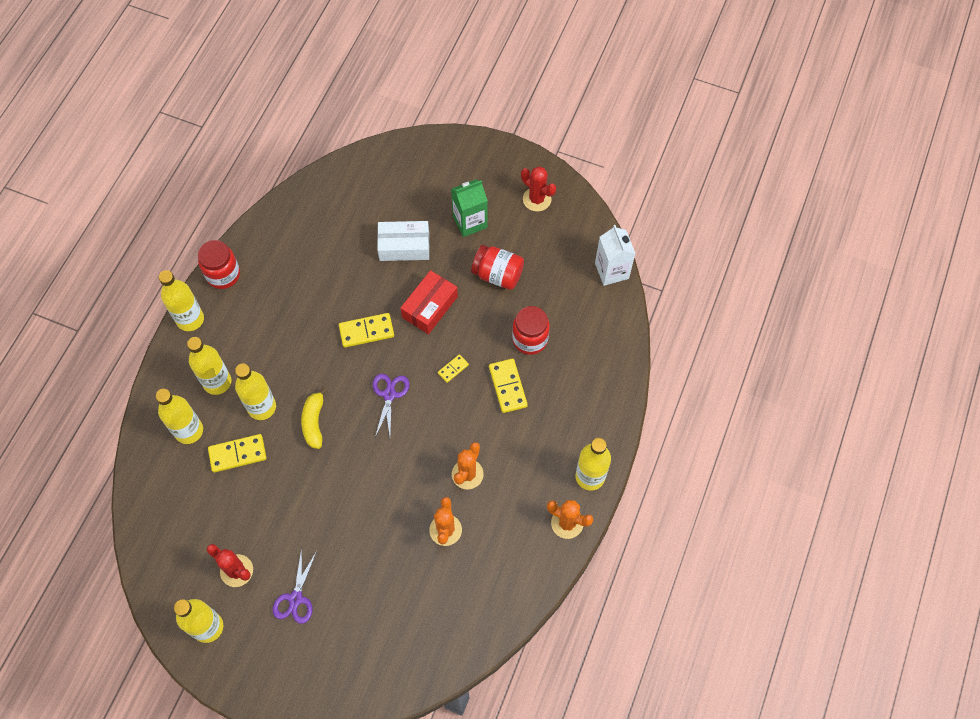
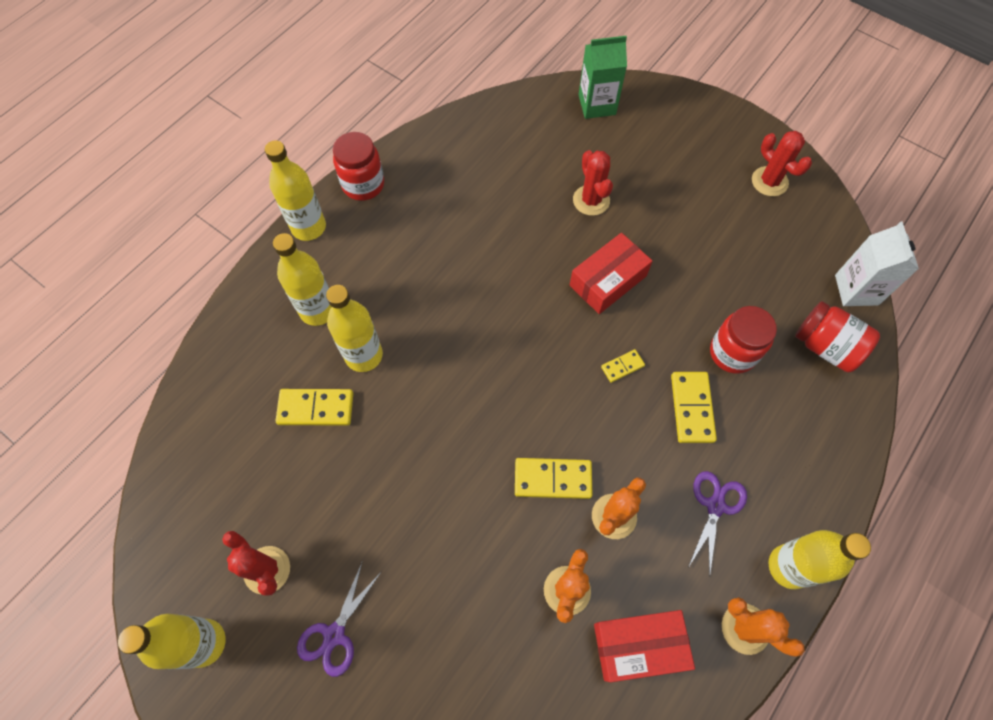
camera: 15 degrees right, 0 degrees up
(189, 431) = (264, 362): yellow bottle -> none
(314, 422) = (425, 391): yellow banana -> none
(366, 331) = (520, 292): yellow domino -> yellow domino (553, 479)
(389, 394) = (531, 379): purple scissors -> purple scissors (715, 506)
(404, 246) = (591, 200): white box -> red cactus
(470, 222) = (679, 190): green carton -> green carton (597, 104)
(497, 275) = (703, 261): red jar -> red jar (826, 347)
(500, 552) = (639, 646): none -> red box

